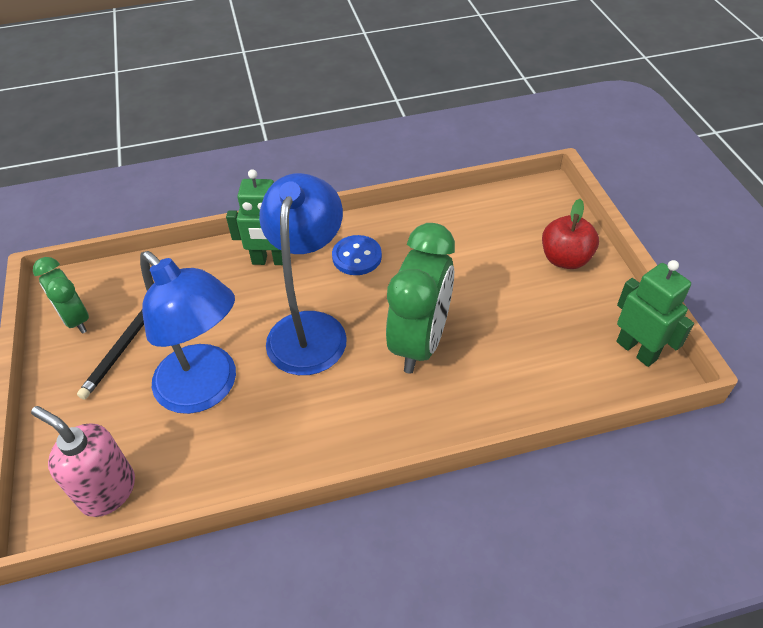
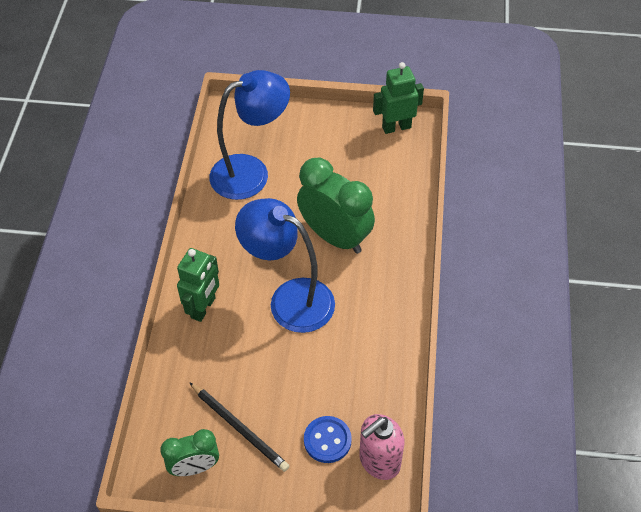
camera: 70 degrees left, 5 degrees up
(206, 389) = (316, 380): blue lamp -> blue lamp (251, 172)
(357, 257) = (232, 248): blue button -> blue button (327, 440)
(565, 259) = (302, 128): red apple -> none

